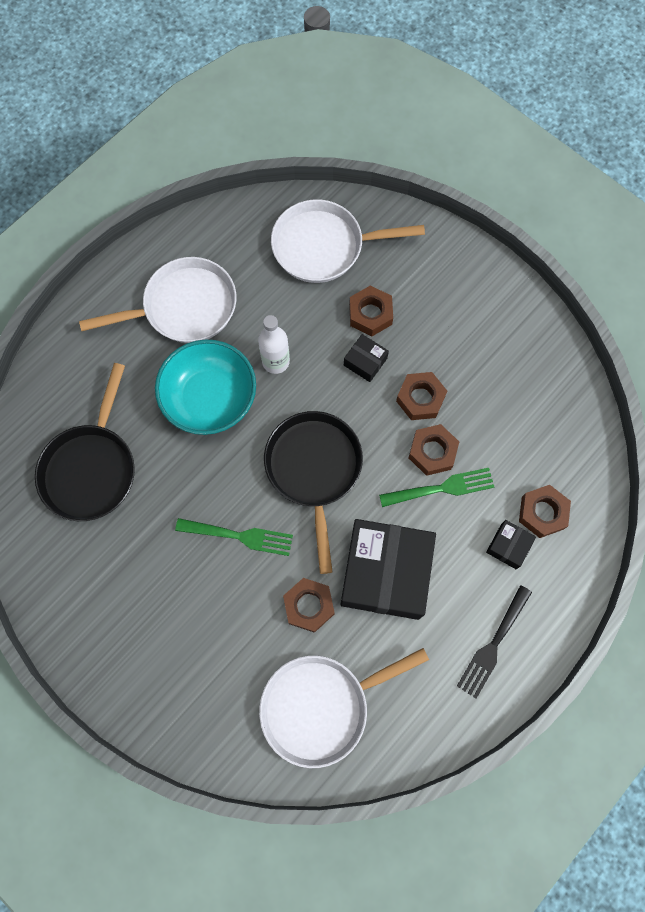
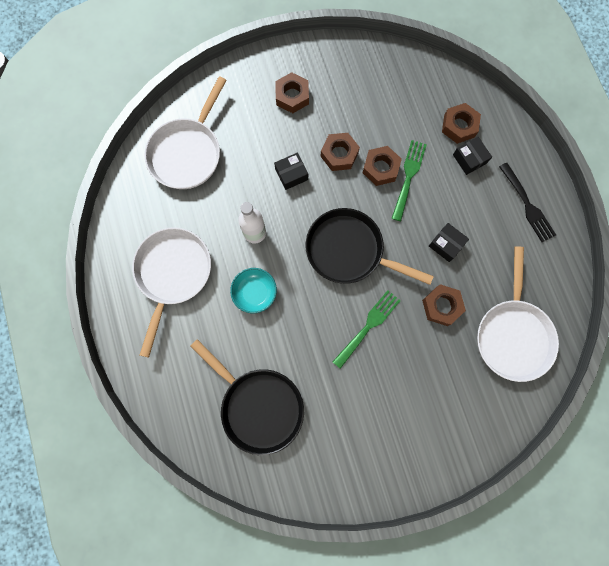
camera: 60 degrees left, 5 degrees up
(210, 398) = (255, 293): turquoise bowl -> turquoise bowl, size x0.57
(370, 314) = (258, 151): brown nut -> brown nut (292, 96)
(385, 573) = (446, 244): black box -> black box, size x0.43

